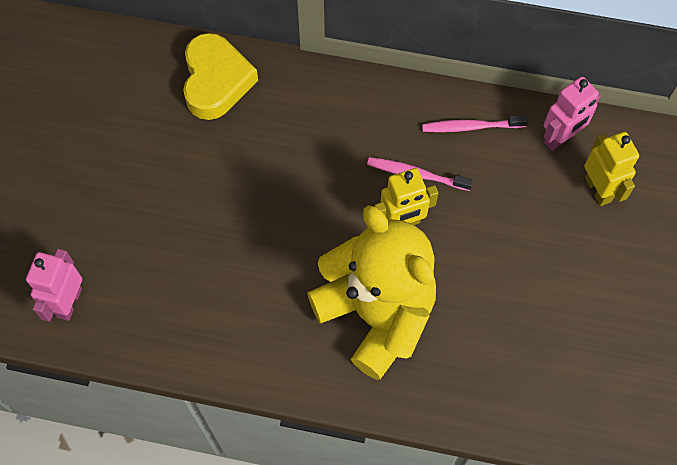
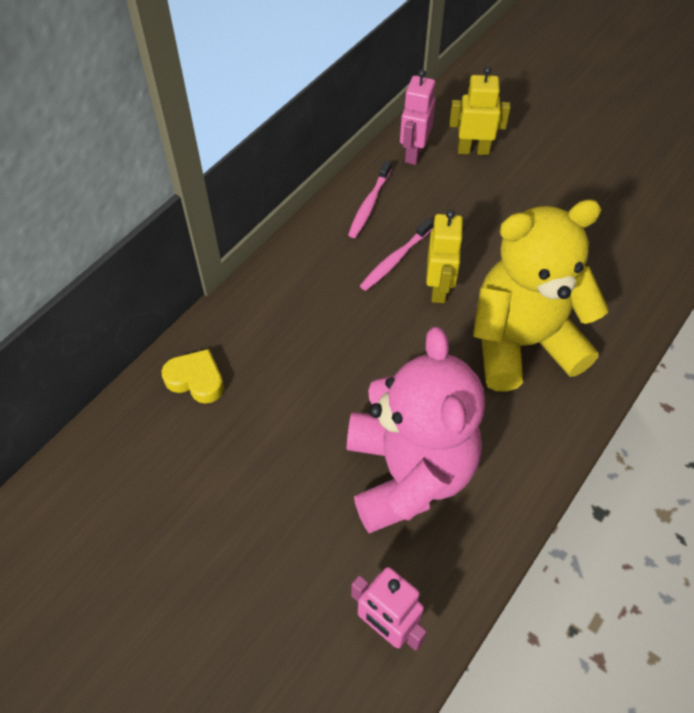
camera: 65 degrees left, 10 degrees down
(202, 269) = (408, 473): none -> pink teddy bear
(216, 81) = (196, 380): yellow heart -> yellow heart, size x0.63
(560, 138) = (413, 153): pink robot -> pink robot turned 150 degrees counterclockwise

